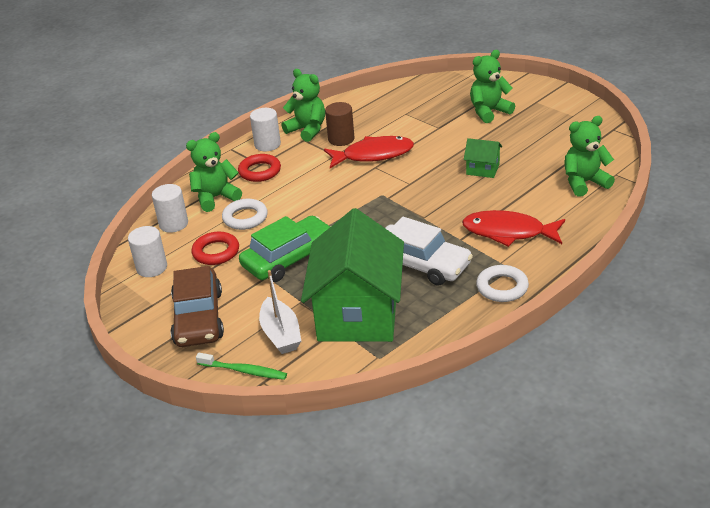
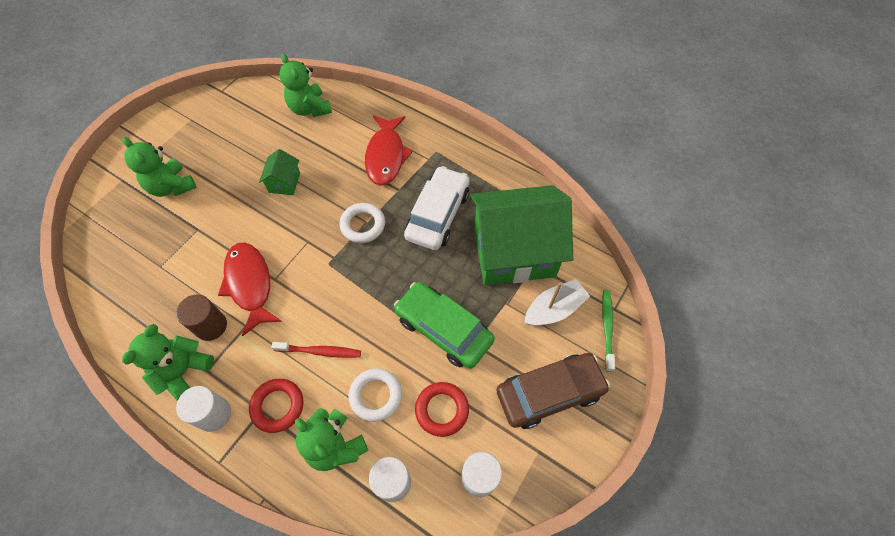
camera: 105 degrees left, 25 degrees up
(296, 190) = (320, 351): none -> red toothbrush
(502, 287) = (461, 155): white ring -> white ring (363, 225)

